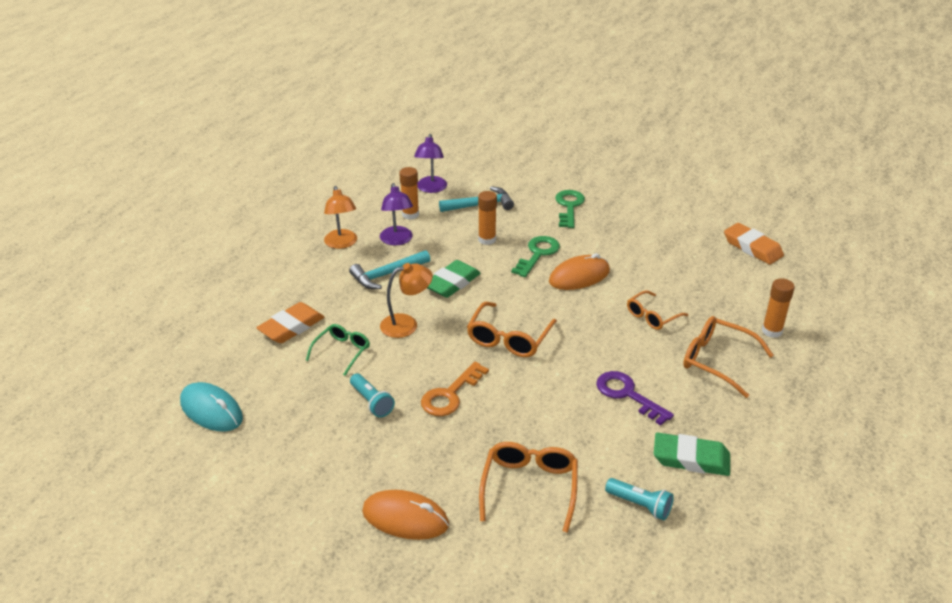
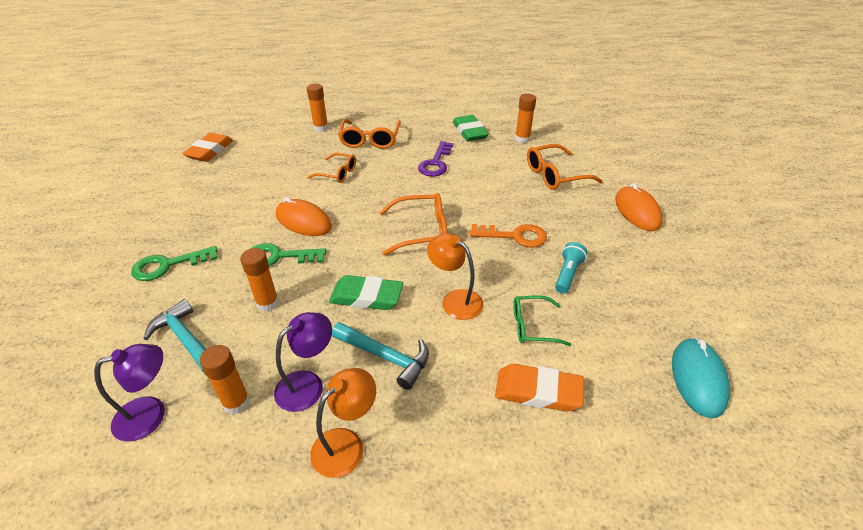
camera: 120 degrees left, 5 degrees up
(640, 505) = (522, 139): turquoise flashlight -> orange glue stick

